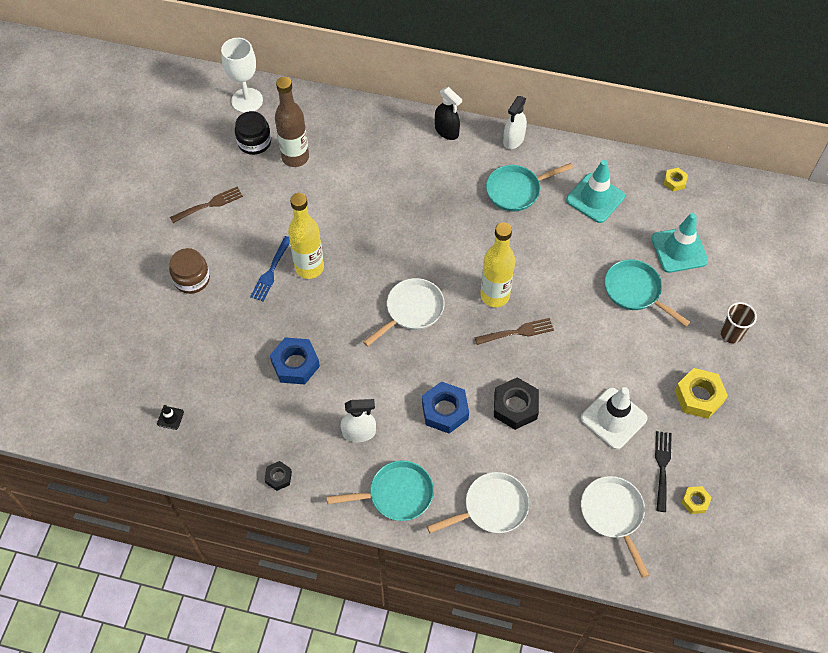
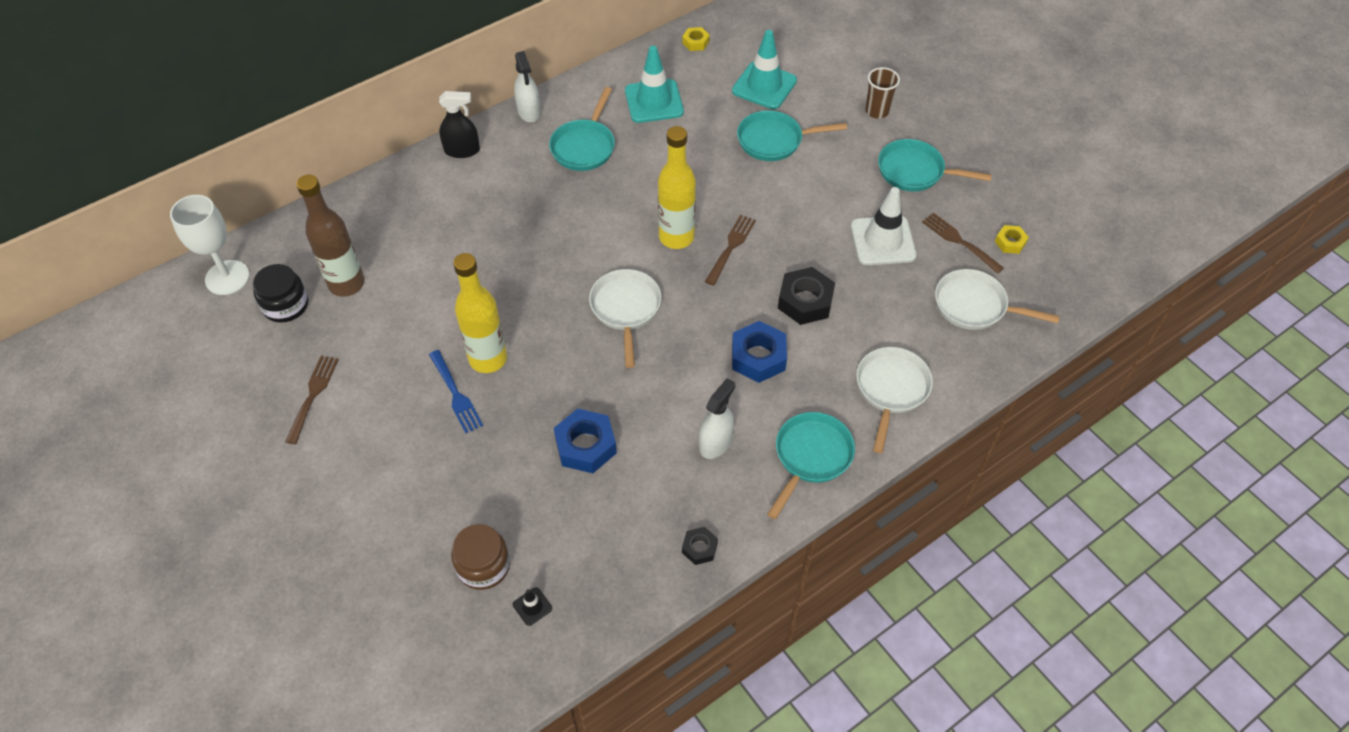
camera: 50 degrees left, 5 degrees down
(192, 279) = (385, 472): brown jar -> brown jar (483, 566)
(662, 467) = (959, 241): black fork -> brown fork
(699, 396) = (915, 171): yellow nut -> turquoise pan

